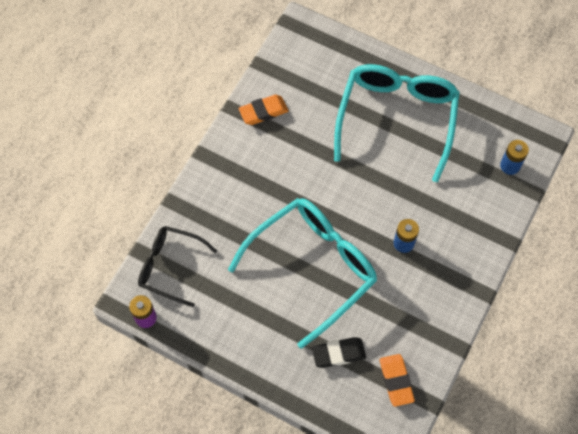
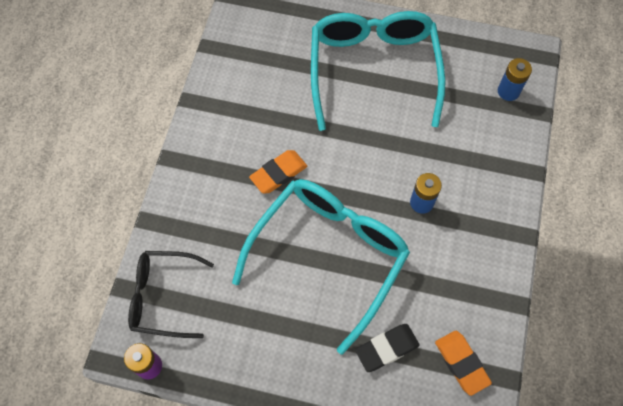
camera: 15 degrees left, 0 degrees up
(263, 112) = (226, 96): orange eraser -> orange eraser (278, 173)

